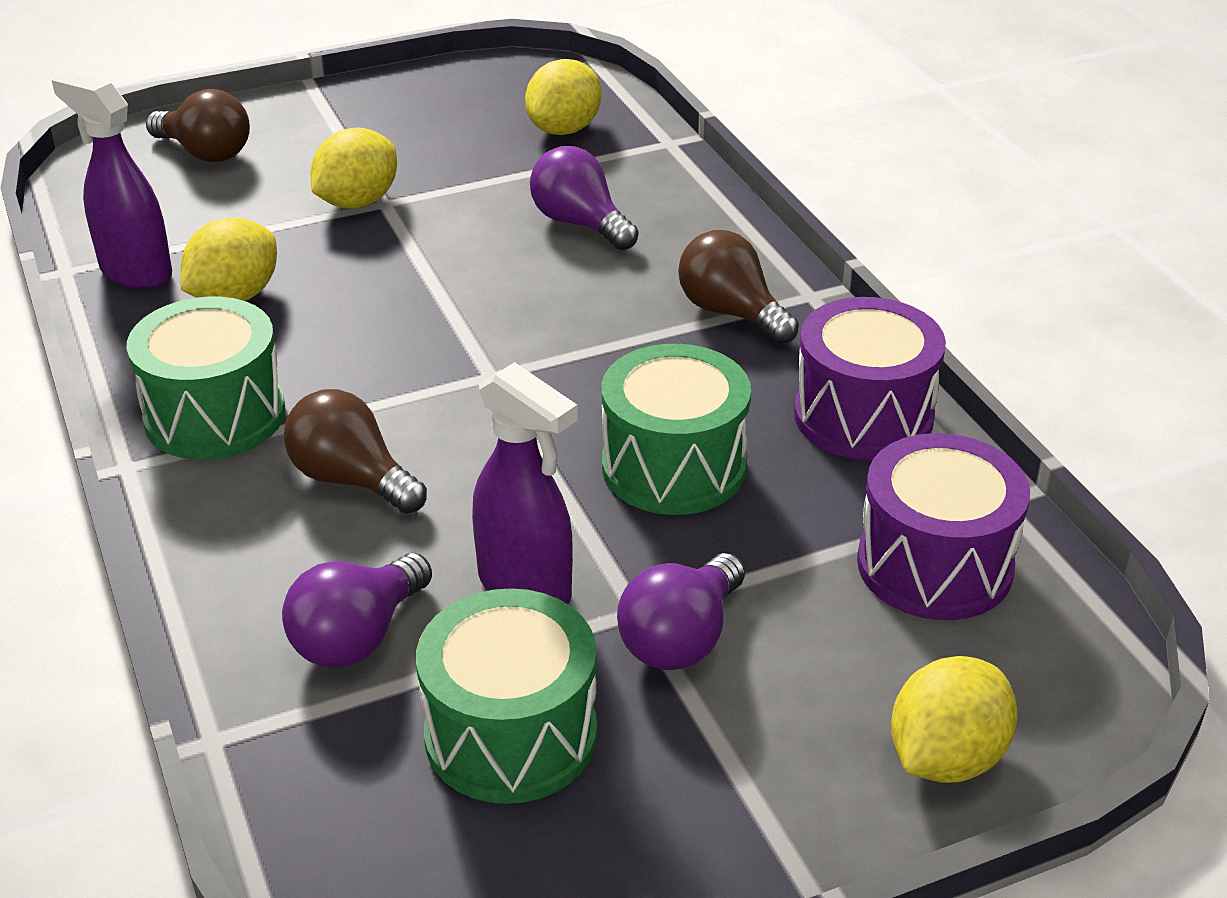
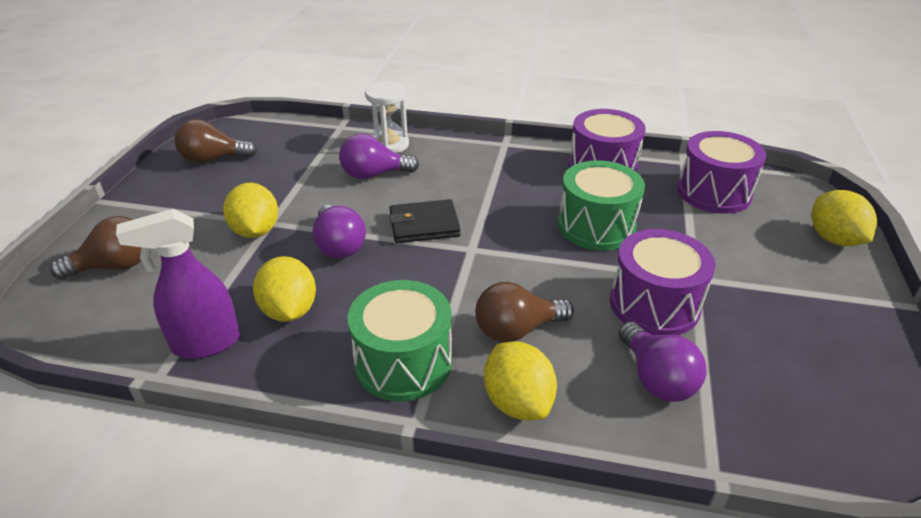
camera: 55 degrees left, 0 degrees up
(505, 314) = (424, 225): none -> black wallet
(511, 735) = (764, 352): green drum -> none
(525, 587) = (654, 304): purple spray bottle -> purple drum
(564, 129) = (285, 146): yellow lemon -> yellow lemon (517, 402)
(673, 201) = (389, 144): none -> white hourglass
(681, 638) = (722, 273): purple light bulb -> purple light bulb (339, 245)
(731, 313) = (495, 166): brown light bulb -> brown light bulb (213, 159)

